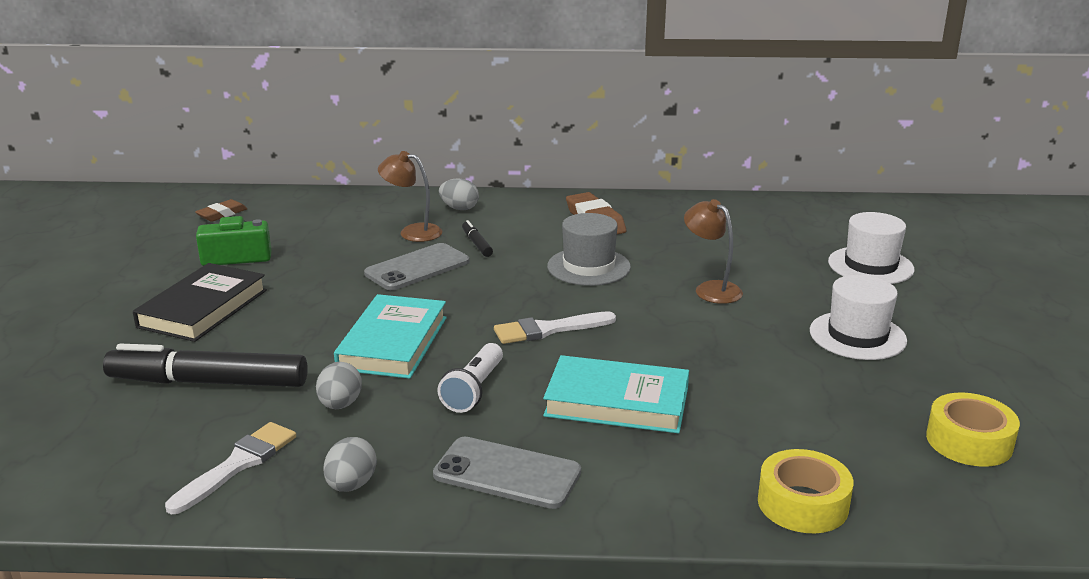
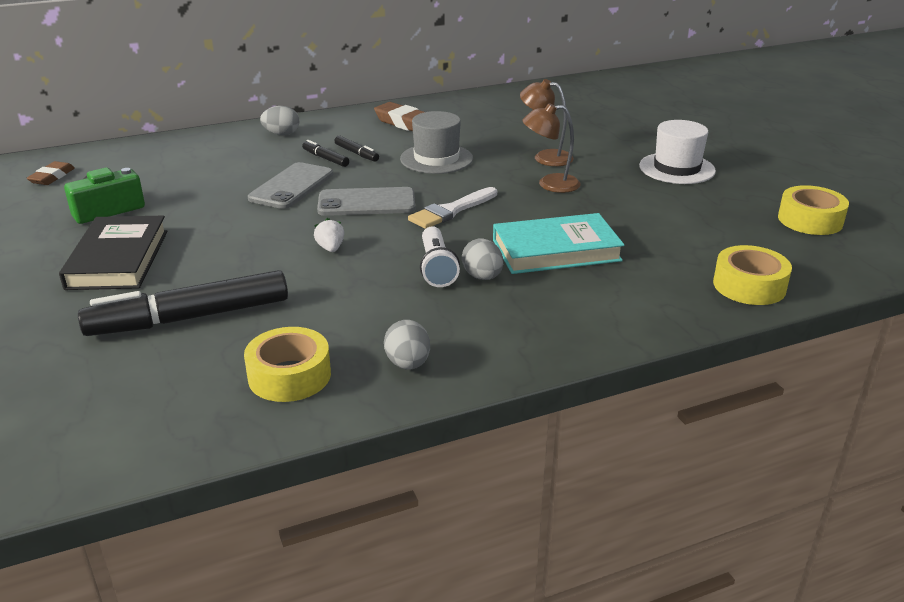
camera: 25 degrees left, 5 degrees up
(238, 464) = (289, 376): white brush -> yellow tape
(340, 405) = (334, 306): grey egg -> grey egg (482, 277)
(393, 343) = (330, 248): turquoise book -> white strawberry
(412, 232) = (258, 159): brown lamp -> brown lamp (550, 184)
(507, 473) = (525, 321): grey phone -> grey phone (366, 203)
(512, 244) = (356, 153): none -> black marker
(870, 265) = (640, 120): white hat -> none

